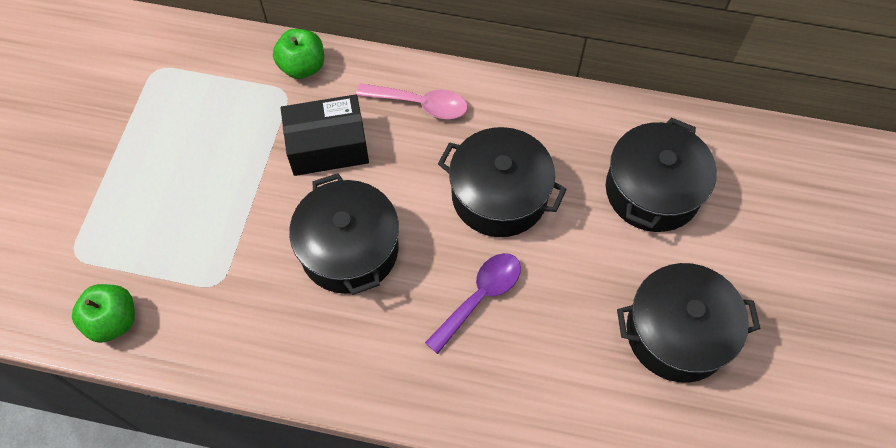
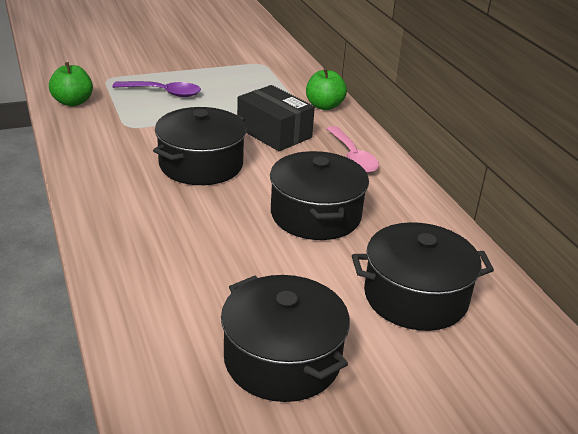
camera: 55 degrees right, 30 degrees down
(480, 297) = (215, 233): purple spoon -> purple spoon (164, 93)

